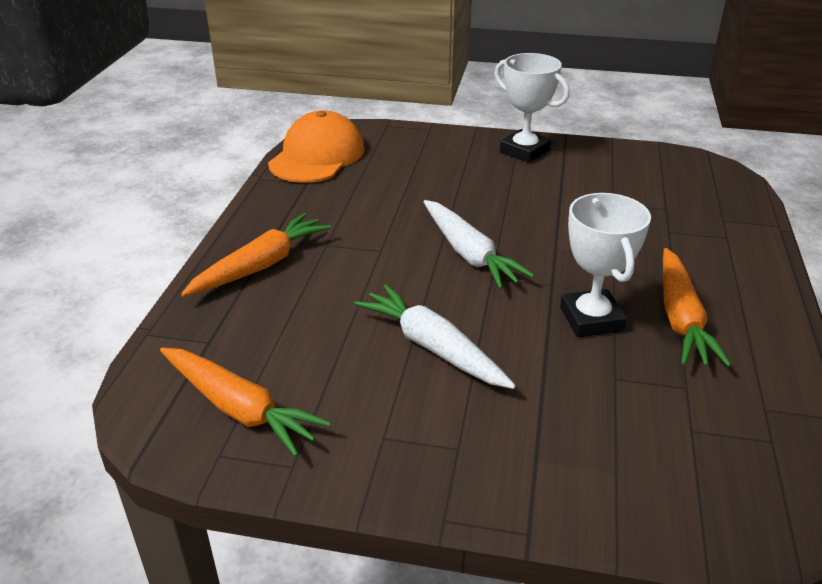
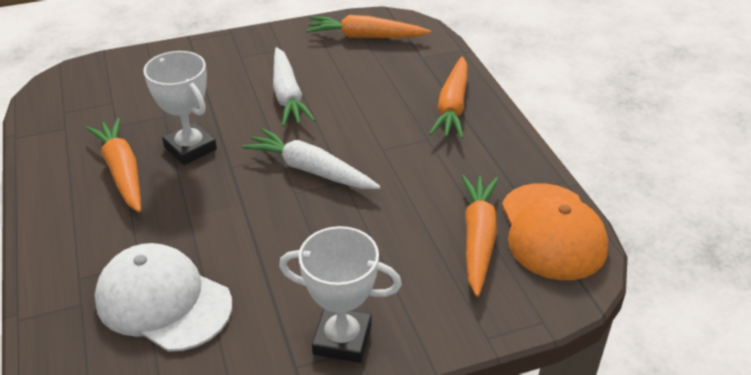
camera: 150 degrees right, 5 degrees up
(375, 168) = (478, 238): none -> orange carrot
(433, 347) = (288, 95): white carrot -> white carrot turned 60 degrees clockwise
(651, 202) = (163, 301): none -> white cap

